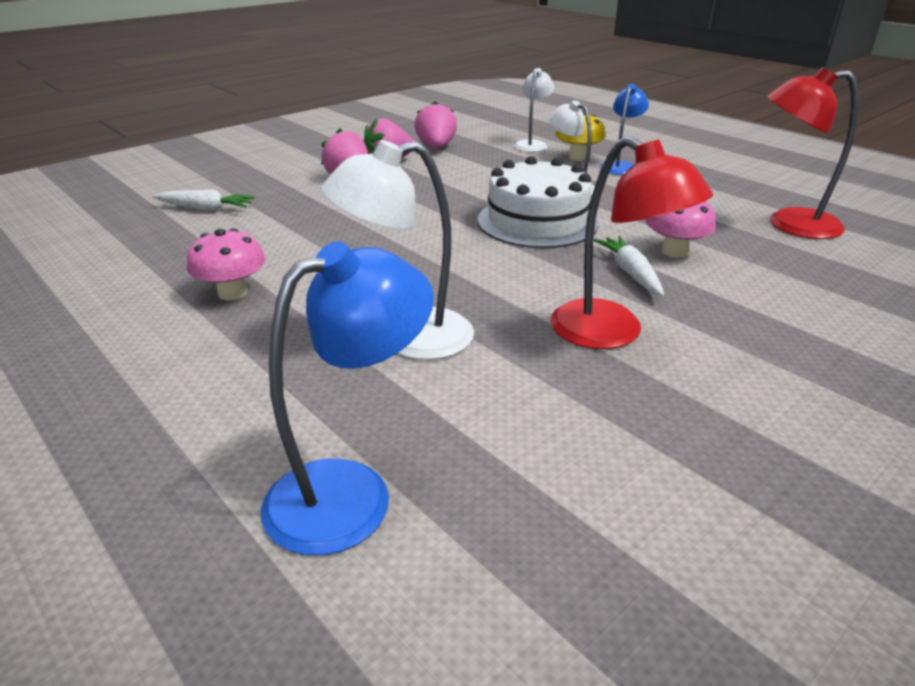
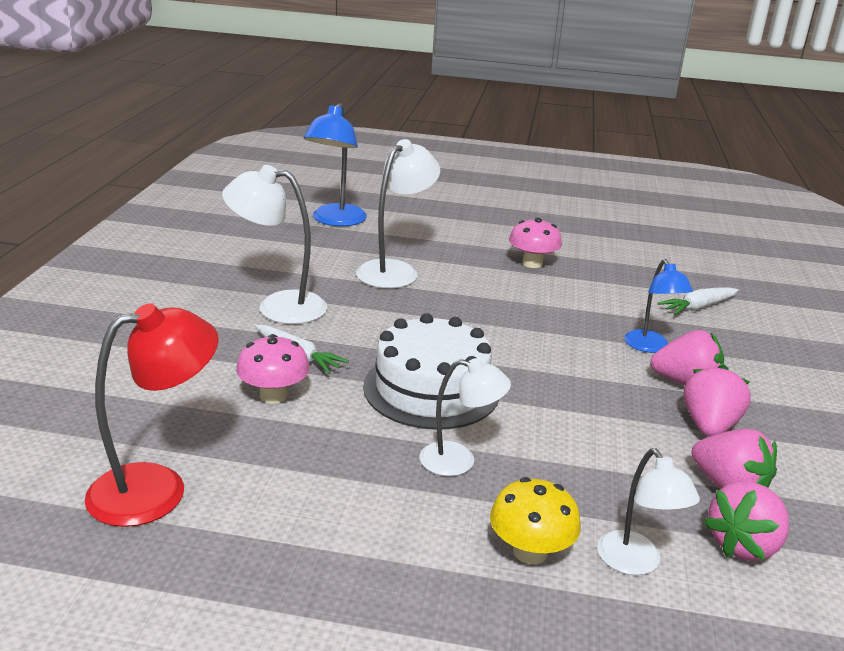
camera: 140 degrees right, 5 degrees down
(471, 137) = (743, 545): none -> pink strawberry
(611, 333) = (278, 306): red lamp -> white lamp
(620, 166) = (448, 550): blue lamp -> blue lamp (650, 347)

